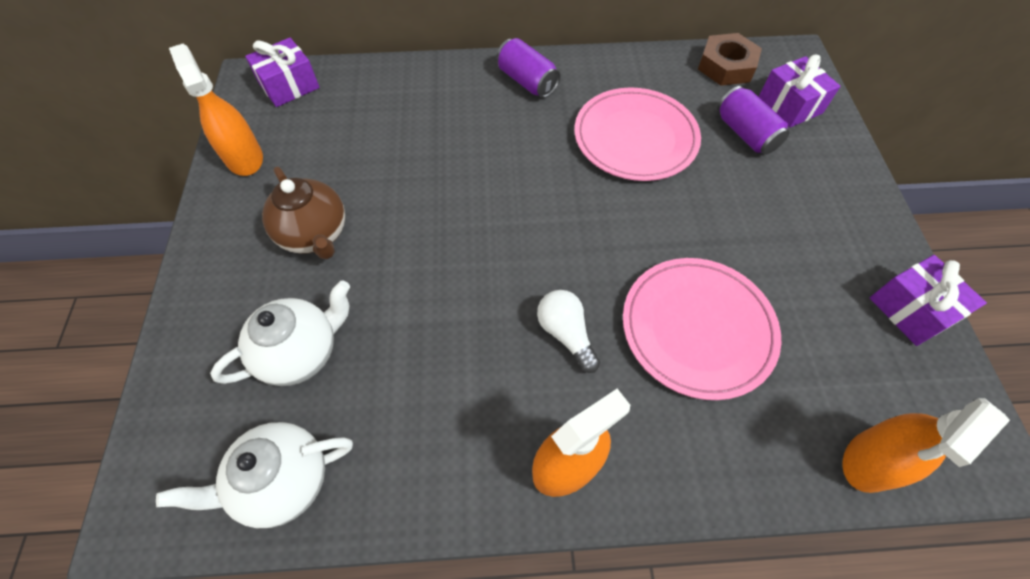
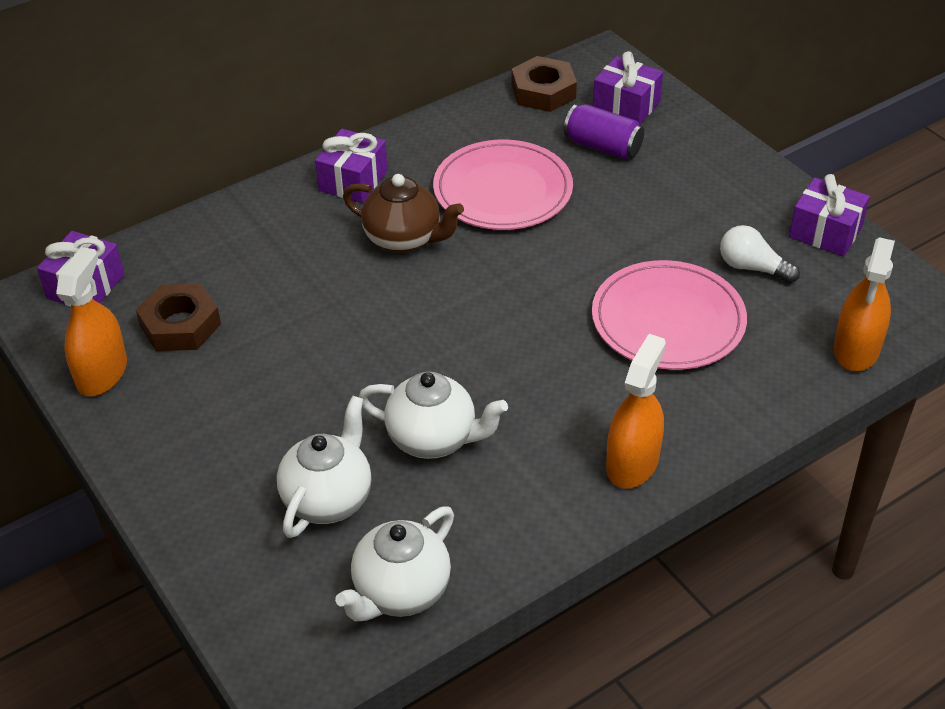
camera: 30 degrees left, 15 degrees down
(244, 157) = (102, 373): orange spray bottle -> orange spray bottle turned 75 degrees clockwise
(315, 235) = (251, 404): brown teapot -> brown teapot (404, 239)
(322, 144) = (180, 325): none -> brown nut
(420, 341) = (433, 439): none -> white teapot
(527, 81) = (353, 181): purple can -> purple gift
(566, 334) = (560, 374): white light bulb -> white light bulb (752, 268)

